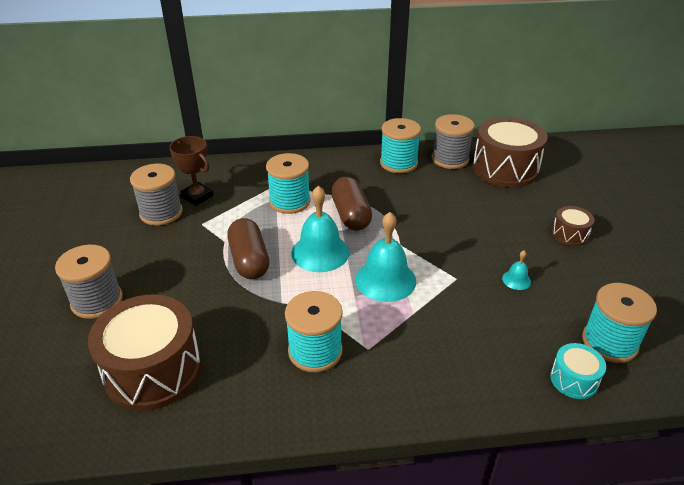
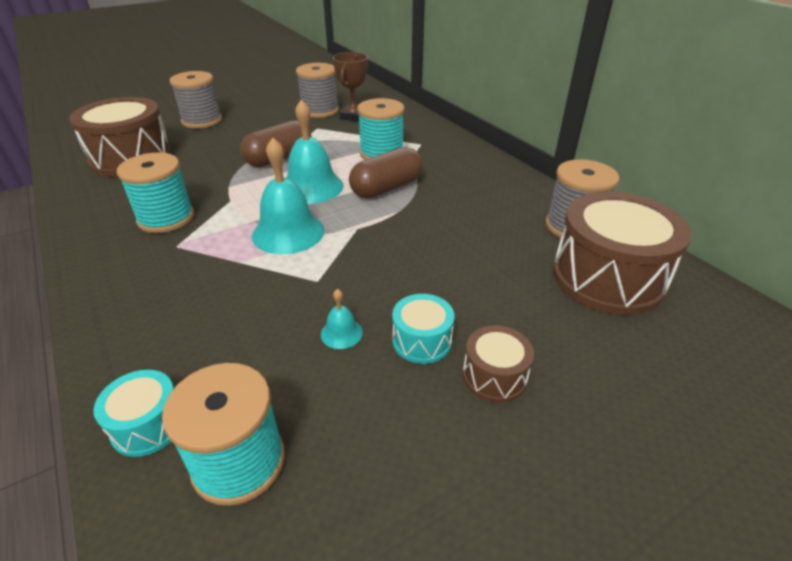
camera: 65 degrees right, 0 degrees up
(398, 163) = (518, 193): turquoise spool -> none
(534, 250) = (422, 341): none -> turquoise drum

